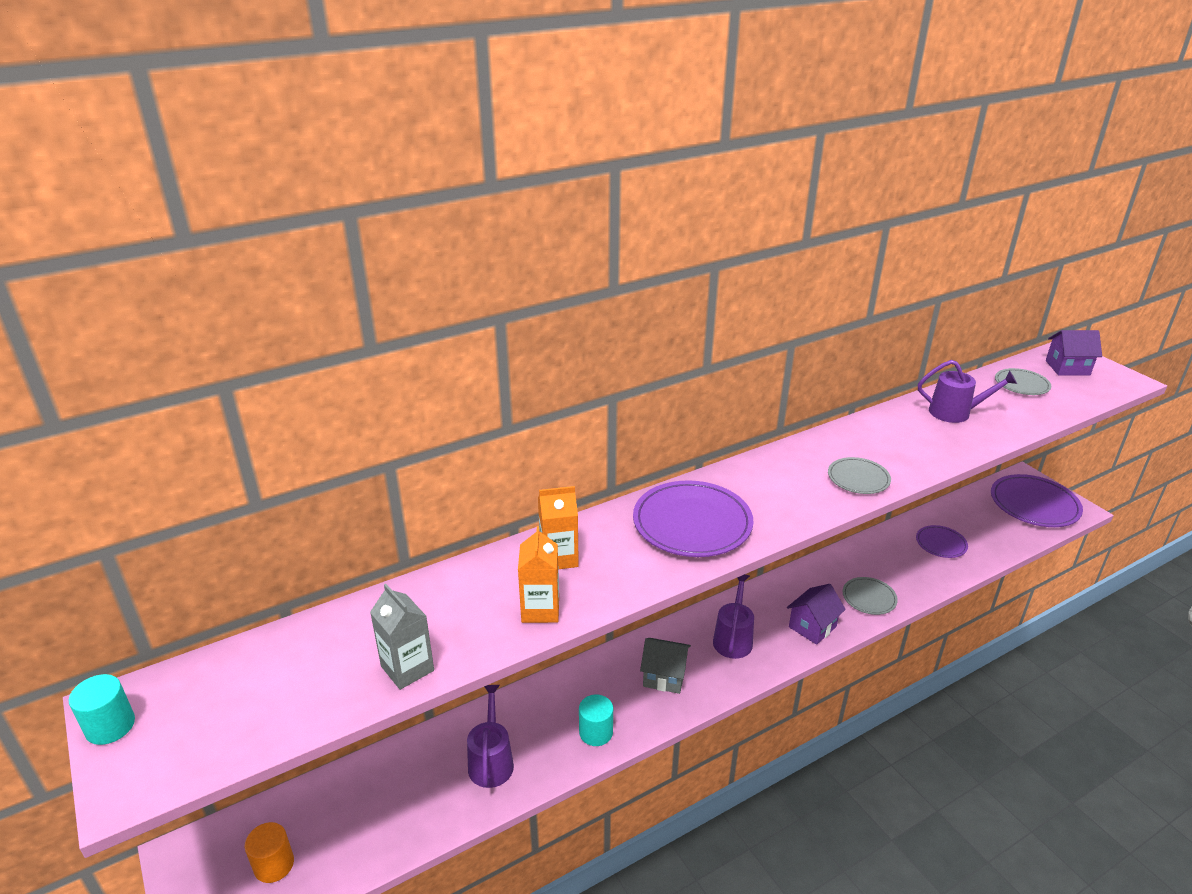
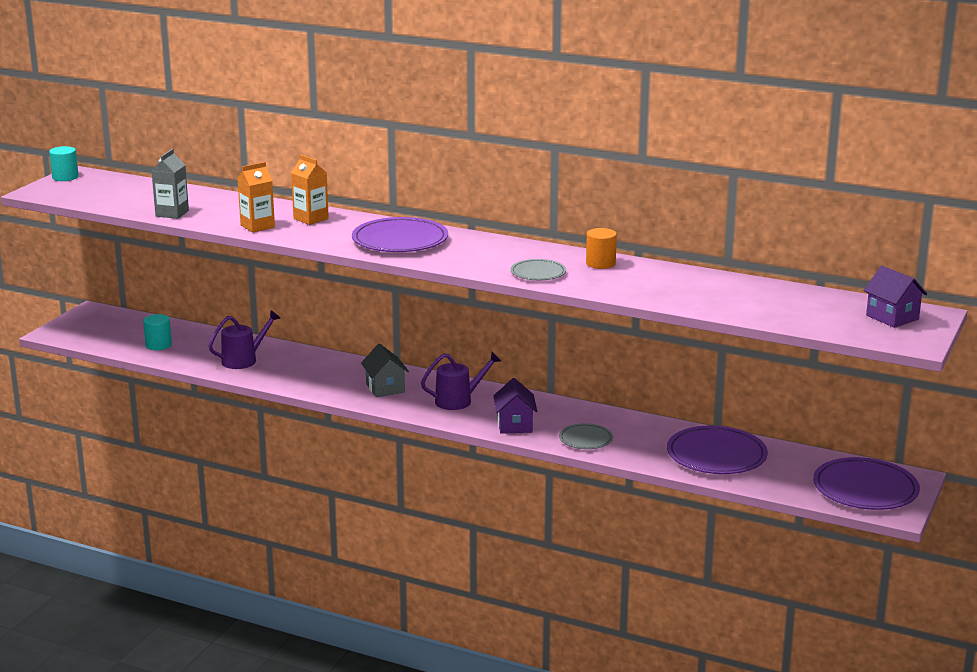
camera: 55 degrees right, 10 degrees down
(274, 864) = (110, 333): orange cylinder -> orange cylinder (600, 263)
(596, 732) = (305, 382): turquoise cylinder -> turquoise cylinder (158, 345)
(812, 627) = (514, 425): purple house -> purple house turned 75 degrees clockwise
(941, 543) = (716, 455): purple plate -> purple plate, size x1.82
(955, 412) = (707, 288): purple watering can -> none
(1021, 384) = (815, 304): grey plate -> none

